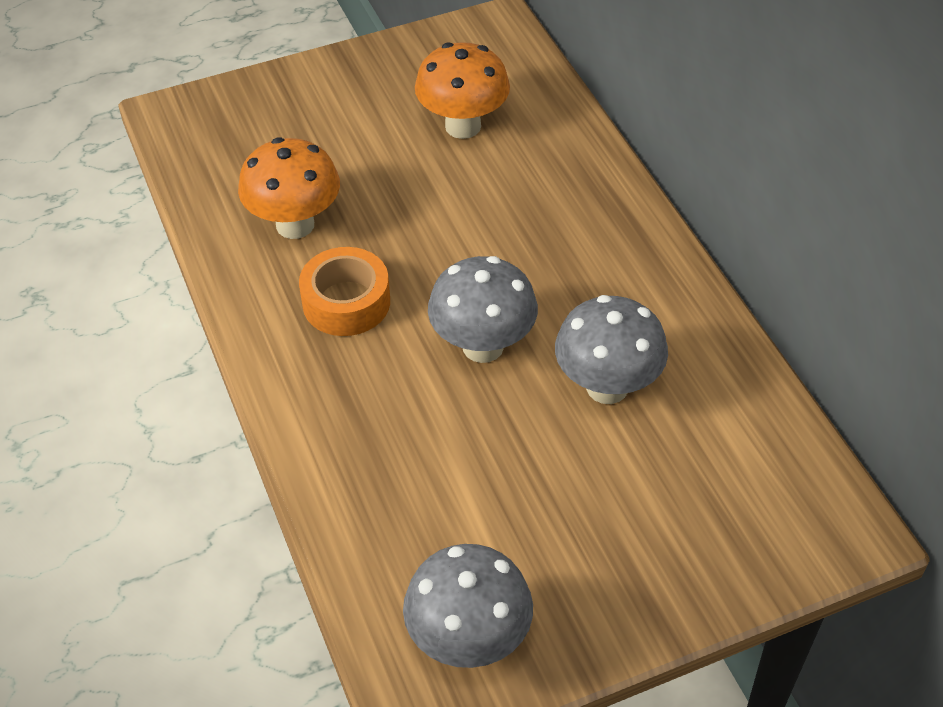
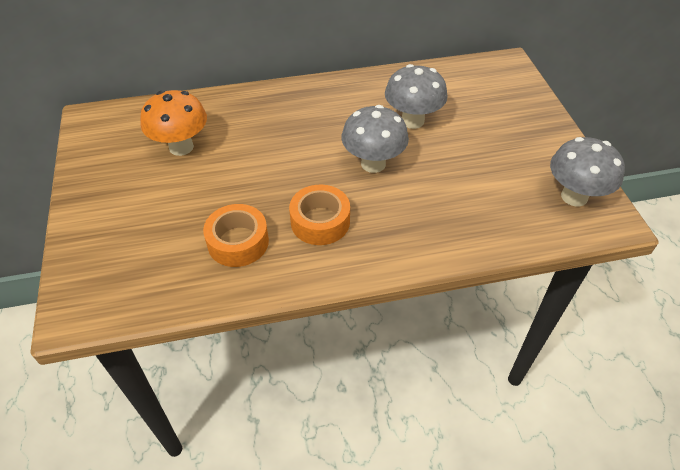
camera: 80 degrees left, 0 degrees up
(295, 225) = (238, 242): orange mushroom -> orange tape

